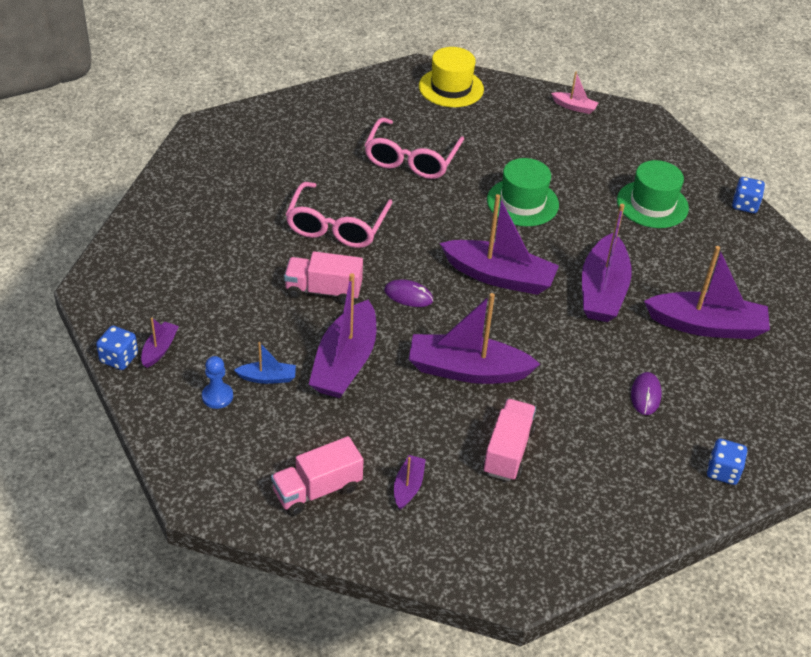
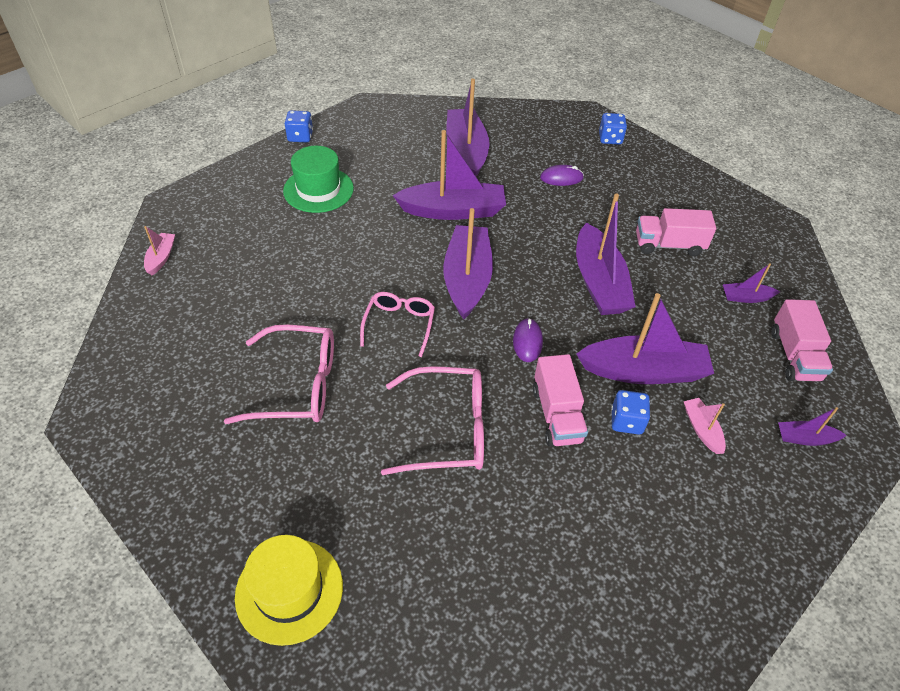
camera: 105 degrees left, 5 degrees up
(119, 358) = (769, 587): blue dice -> blue dice (626, 421)
(159, 349) = (729, 548): purple boat -> purple boat (805, 438)
(217, 396) = (753, 466): blue pawn -> none
(267, 378) = (702, 429): blue boat -> pink boat
(317, 490) = (794, 355): pink truck -> pink truck turned 45 degrees clockwise
(451, 88) = (134, 375): yellow hat -> yellow hat (289, 590)
(455, 222) = (399, 325): none -> pink glasses
(522, 202) = (347, 278): green hat -> none

